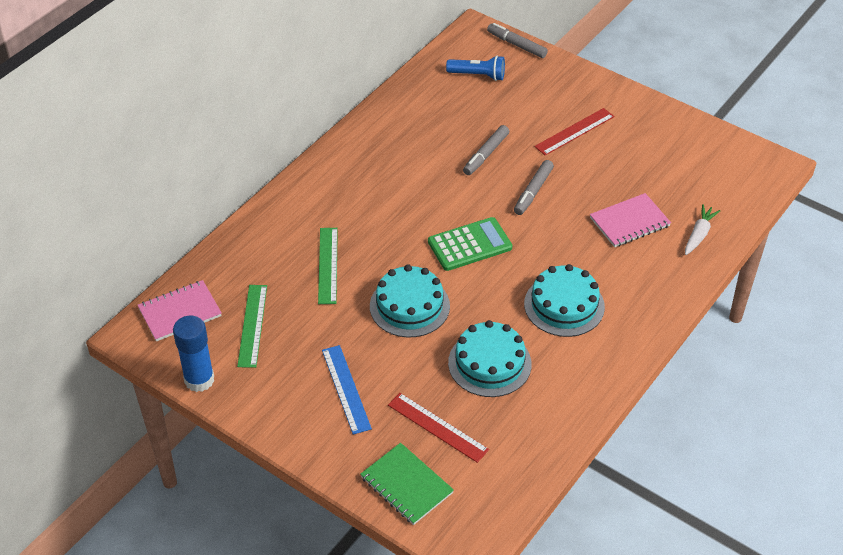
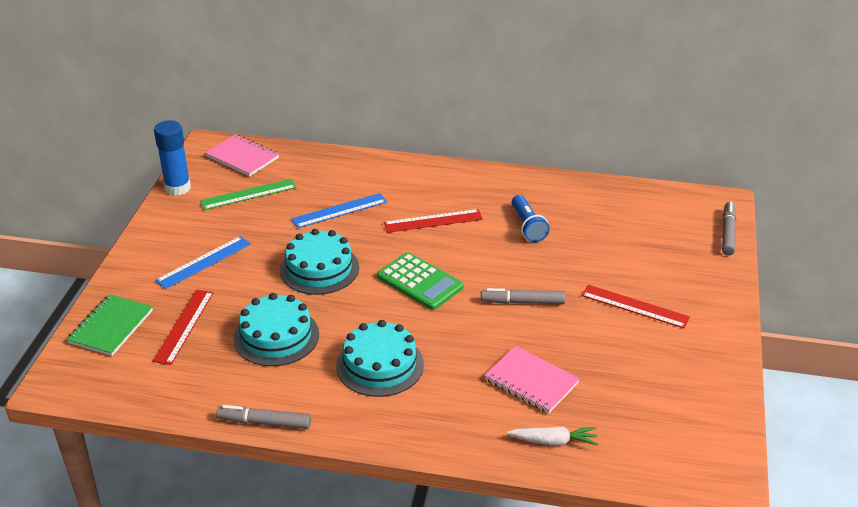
camera: 65 degrees right, 10 degrees down
(328, 265) = (339, 211): green ruler -> blue ruler
(387, 207) = (433, 221): none -> red ruler
(478, 75) = (657, 222): blue flashlight -> blue flashlight (528, 226)
(486, 154) = (549, 258): grey marker -> grey marker (264, 422)

